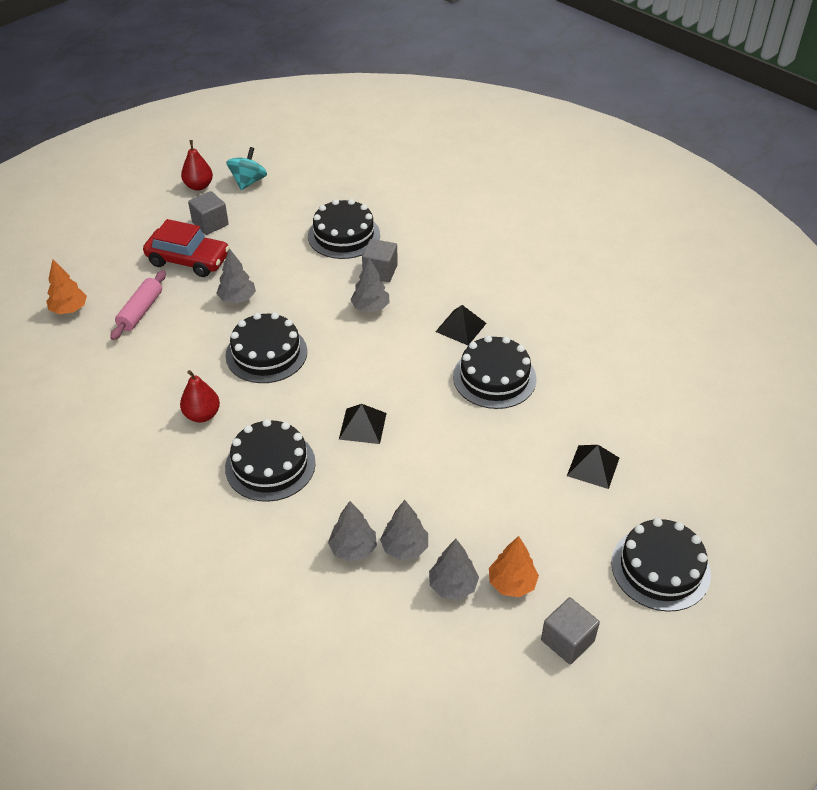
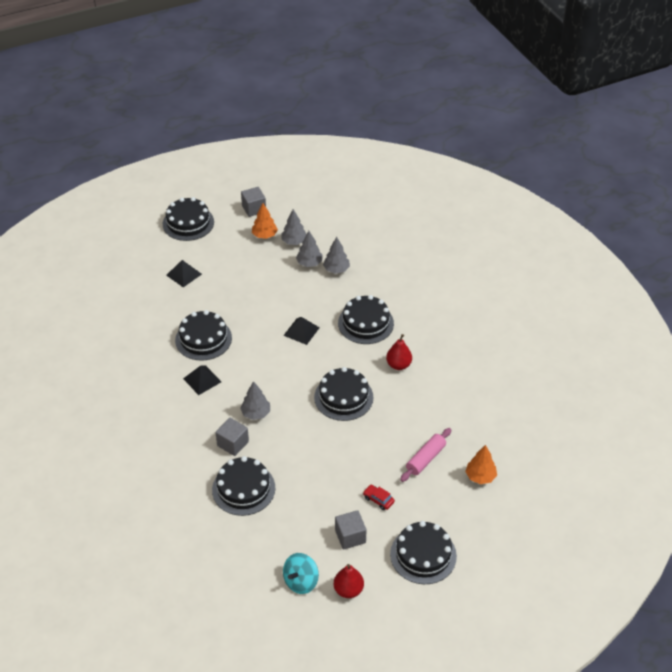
camera: 160 degrees left, 0 degrees up
(127, 227) = (423, 555): none -> black cake
(188, 260) = (378, 500): red car -> red car, size x0.45
(237, 299) = (350, 449): grey tree -> none

